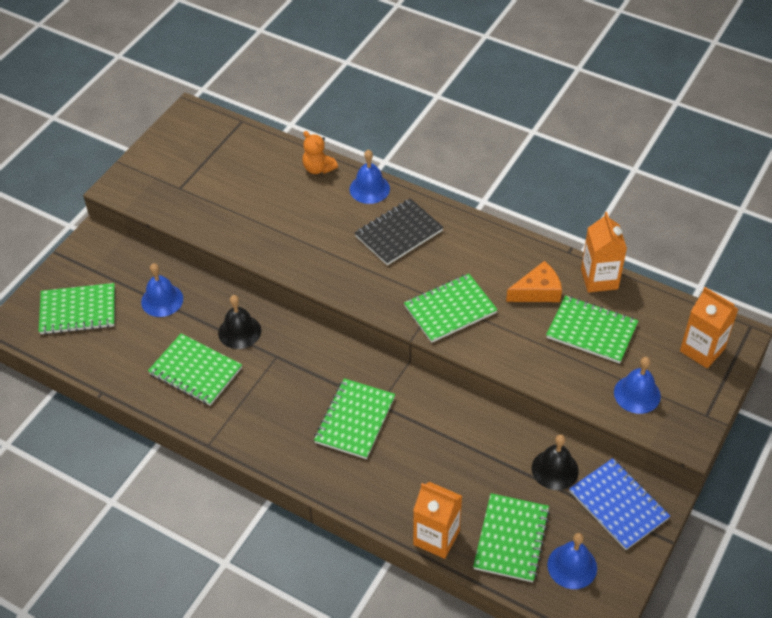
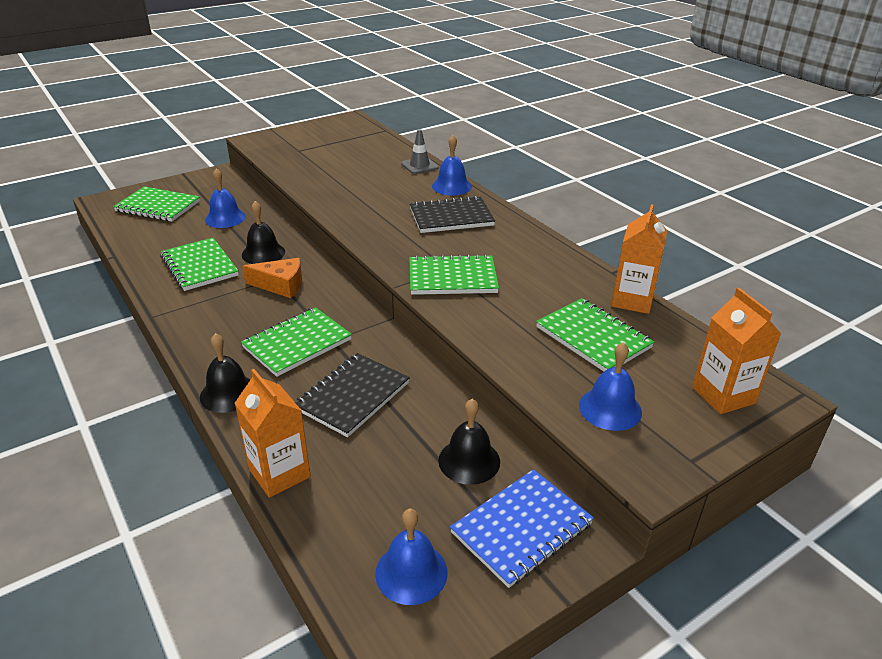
camera: 25 degrees right, 15 degrees down
(318, 168) = (419, 166): orange teddy bear -> grey traffic cone
(342, 490) = (228, 393): none -> black bell
(436, 451) = (352, 396): none -> black notebook
(511, 539) = (361, 510): green notebook -> none
(537, 291) = (555, 290): orange cheese -> orange cheese (281, 285)
(618, 505) = (522, 528): blue notebook -> blue notebook turned 60 degrees clockwise

